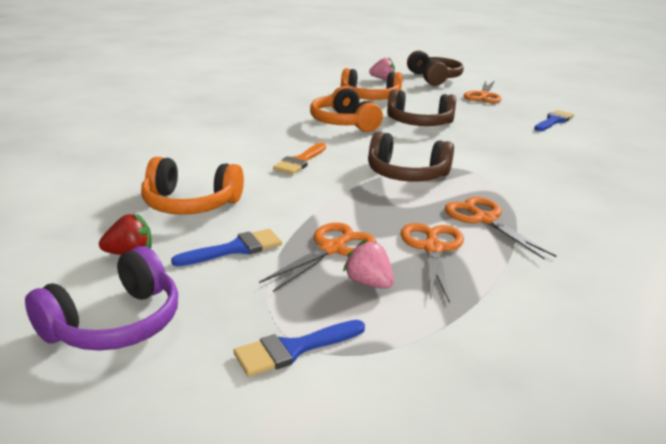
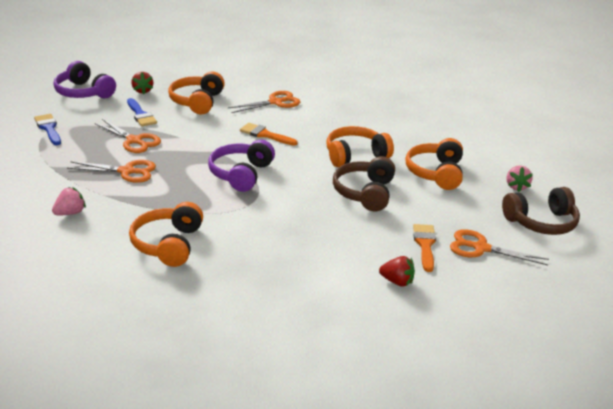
camera: 90 degrees right, 5 degrees up
(368, 283) = (95, 149): pink strawberry -> pink strawberry (70, 213)
(406, 174) = (241, 174): brown headphones -> purple headphones
(484, 219) = (162, 196): orange scissors -> orange scissors (275, 102)
(492, 110) = (425, 244): none -> orange brush
(553, 121) = (397, 282): blue brush -> red strawberry
(586, 211) = (168, 244): none -> orange headphones

